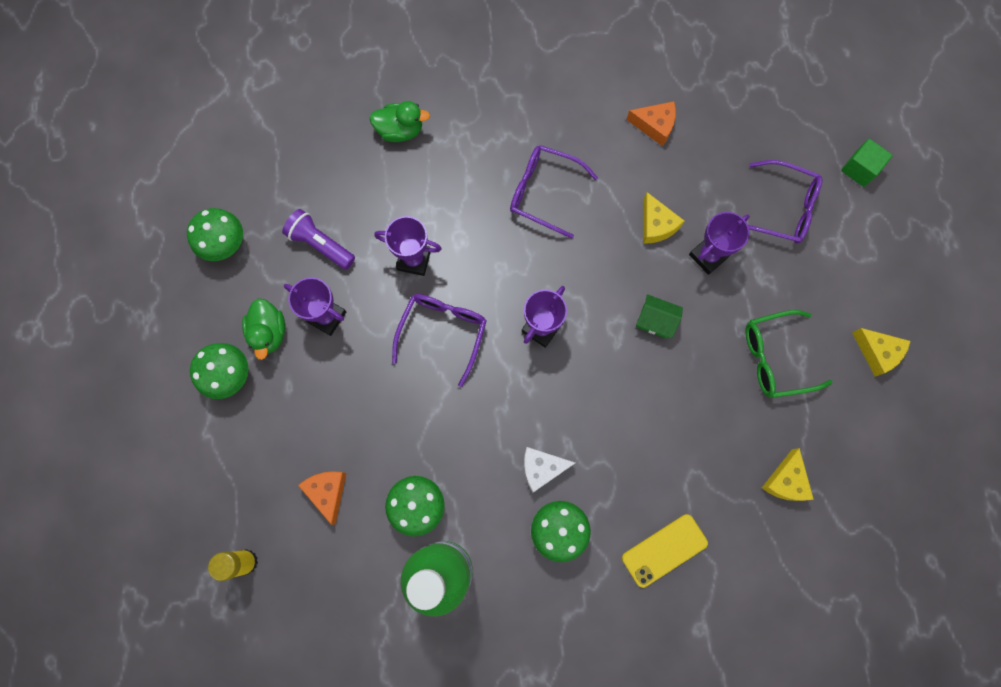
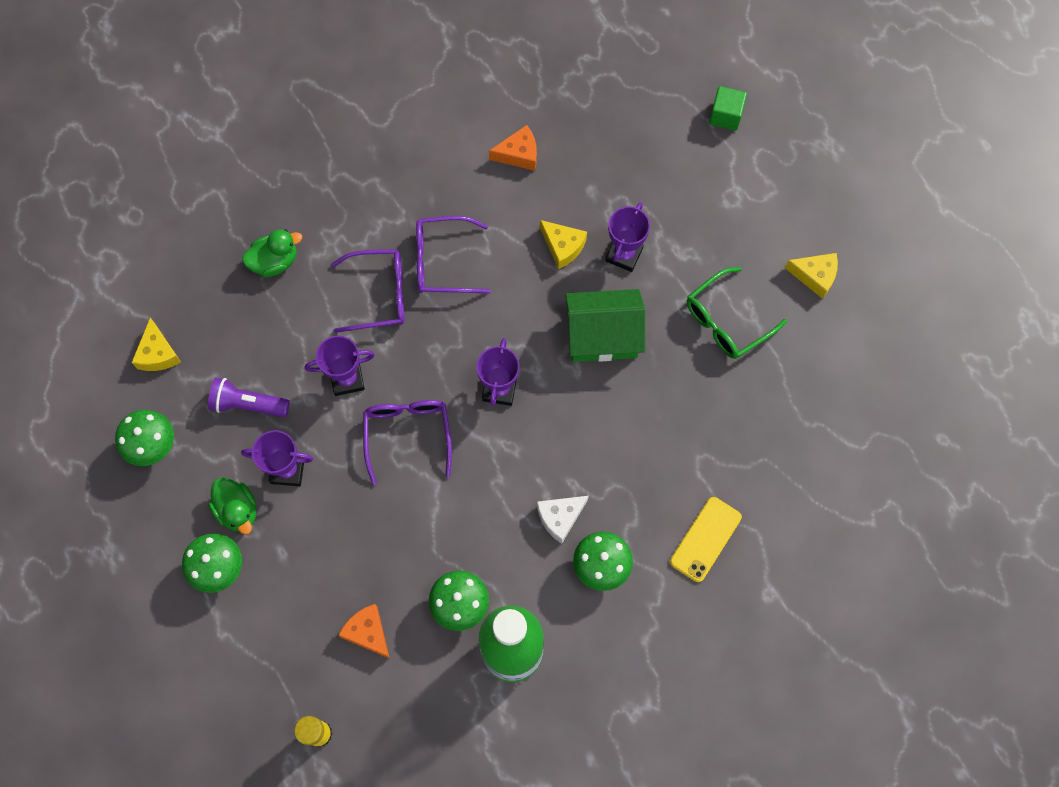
camera: 25 degrees left, 5 degrees down
(655, 321) = (602, 335): green house -> green house, size x1.92
(782, 208) = (671, 182): purple glasses -> purple glasses (379, 295)
(785, 481) = (785, 427): yellow cheese -> yellow cheese (158, 353)

